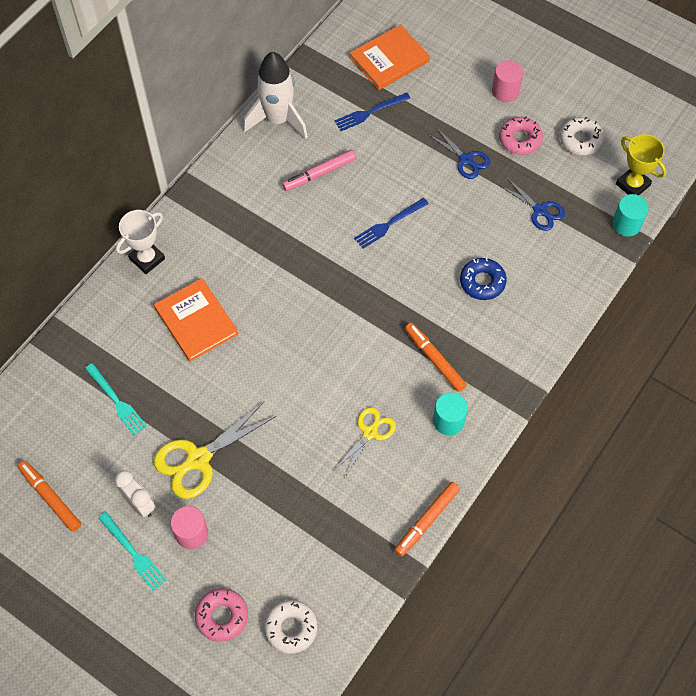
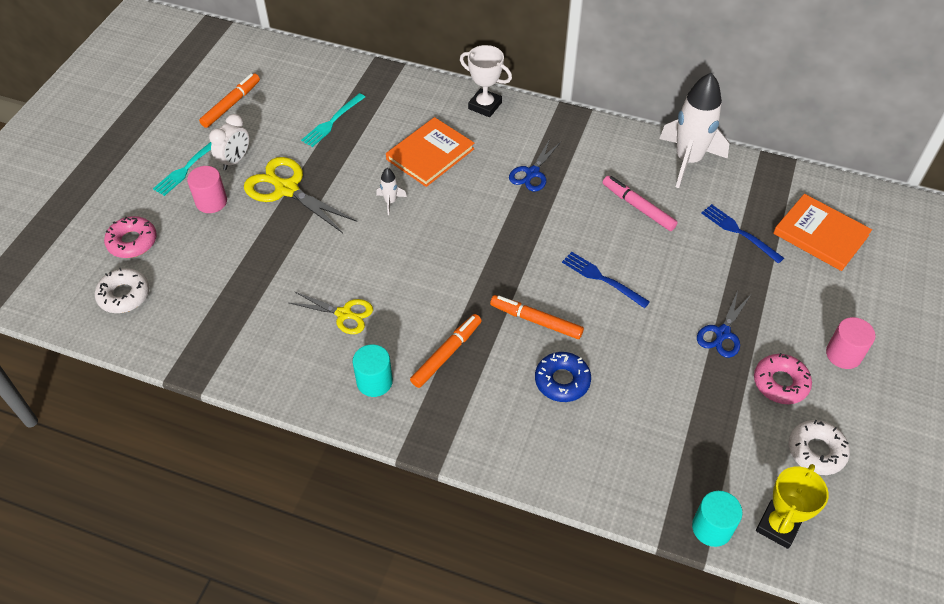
camera: 75 degrees right, 10 degrees down
(247, 368) = (390, 202): none -> white rocket
(427, 520) = (252, 385): orange marker -> orange marker (536, 321)
(540, 211) = (686, 423): blue scissors -> blue scissors (532, 173)

